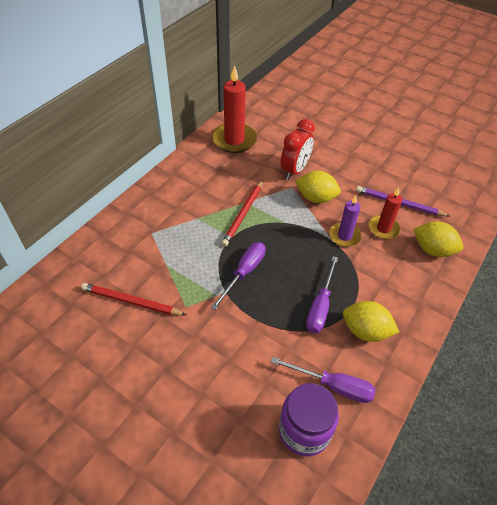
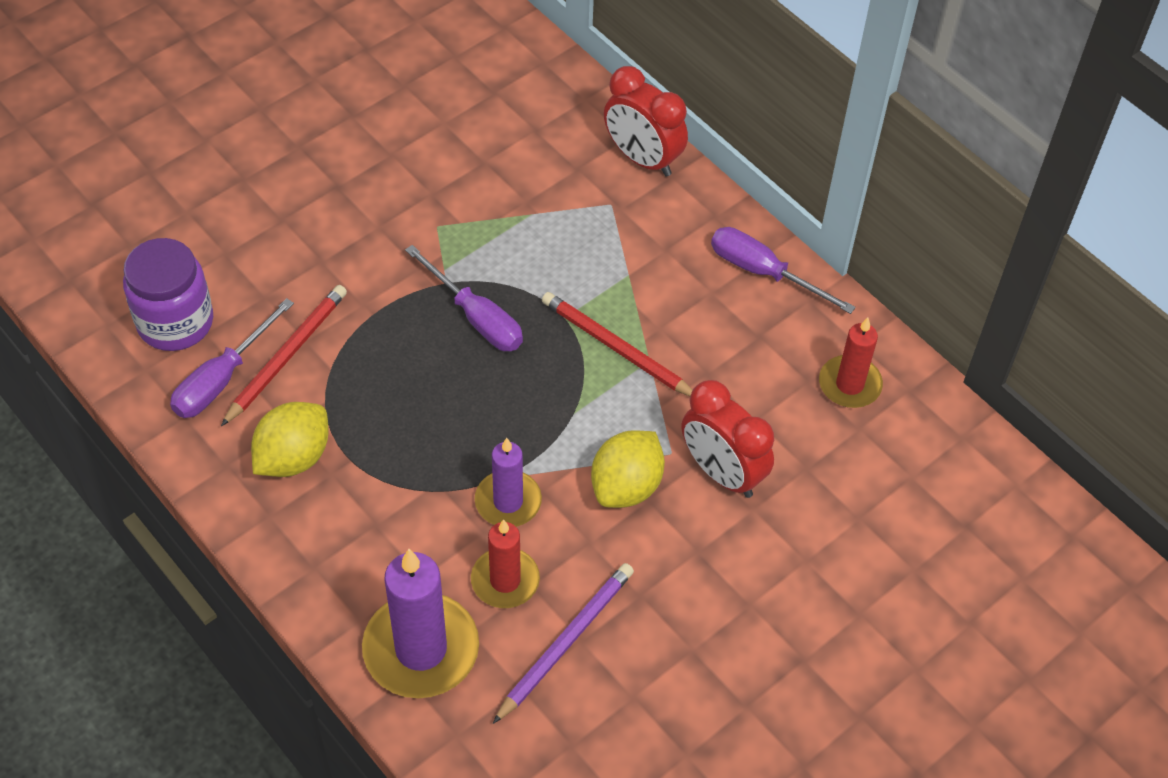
camera: 105 degrees right, 5 degrees up
(117, 226) = (642, 159): none -> red clock
(131, 302) = (471, 160): red pencil -> red pencil (286, 355)
(234, 140) = (849, 384): red candle -> red candle, size x0.61
(320, 306) = (366, 408): purple screwdriver -> purple screwdriver (763, 272)
(433, 250) = (421, 649): yellow lemon -> purple candle

